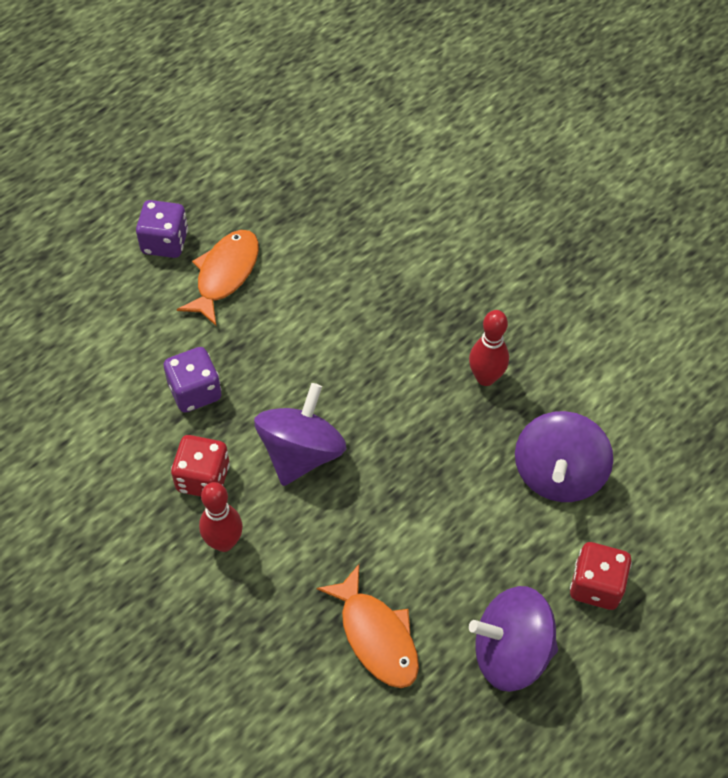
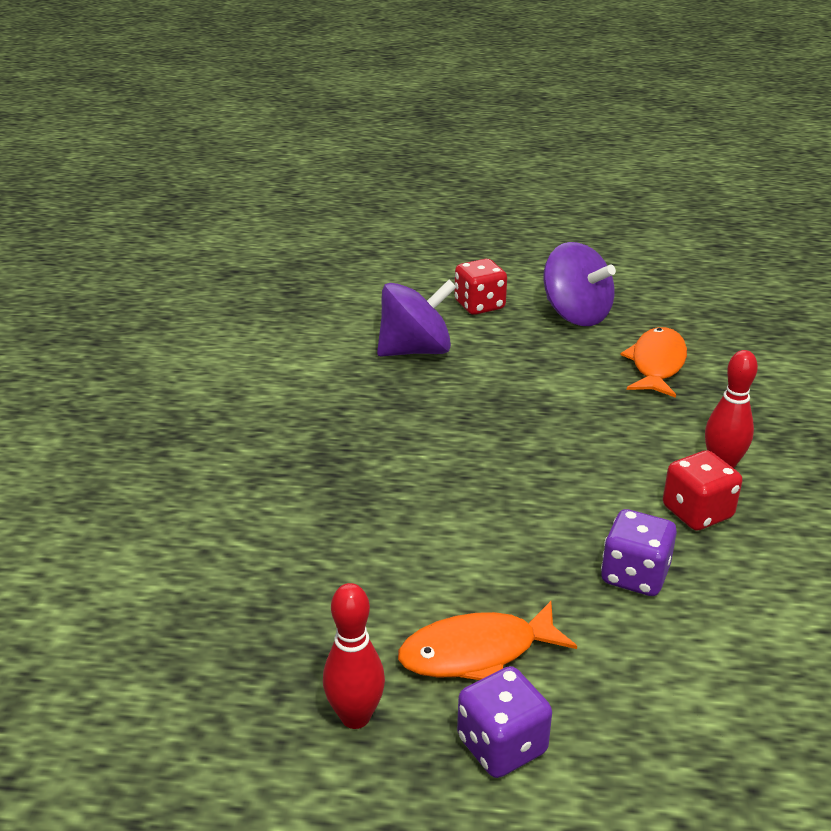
camera: 130 degrees left, 25 degrees down
(301, 453) = (587, 473): purple spinning top -> none
(485, 377) = (373, 418): red bowling pin -> red bowling pin (355, 717)

